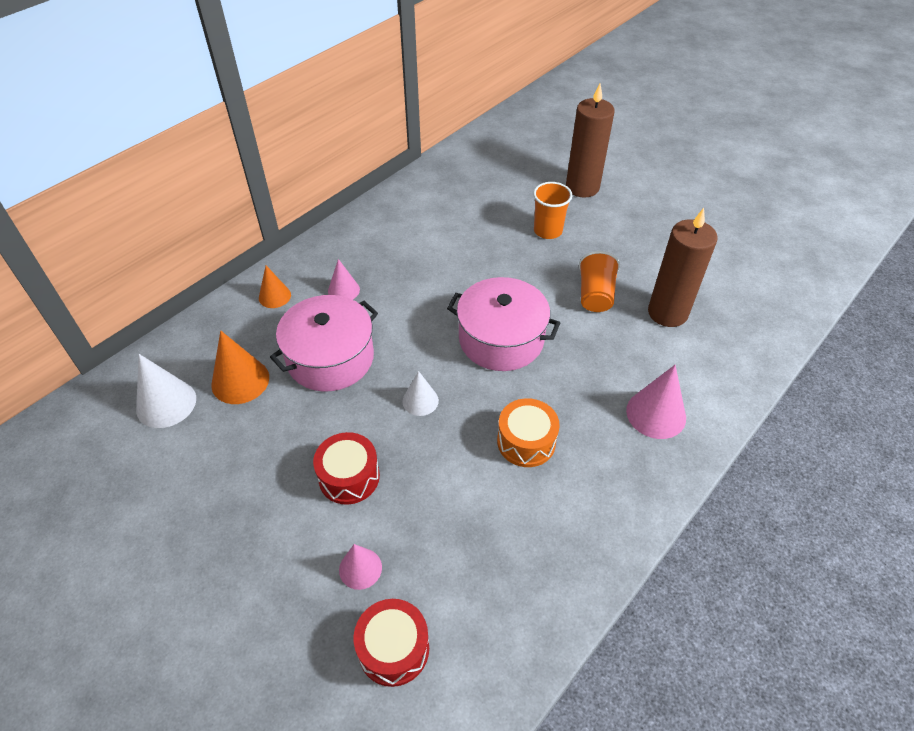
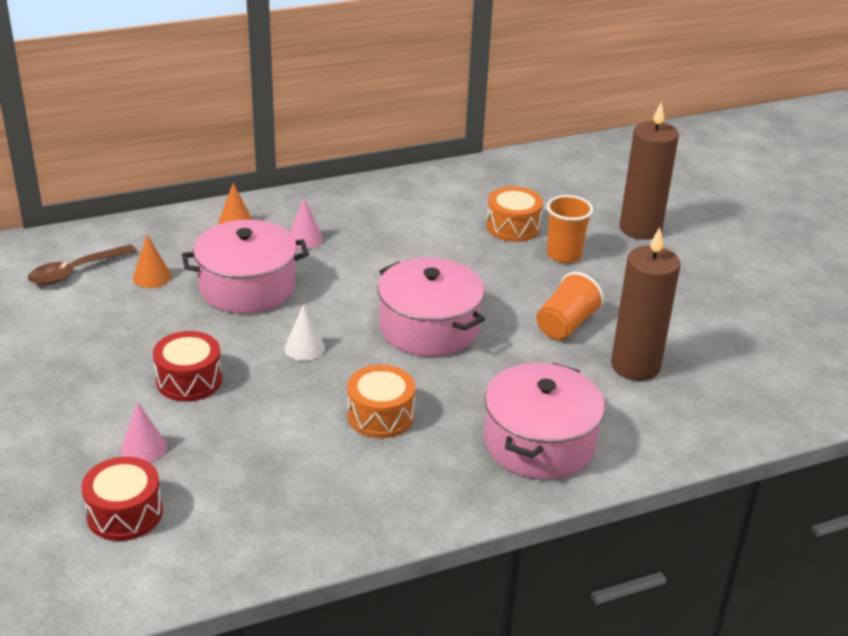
camera: 25 degrees right, 15 degrees down
(166, 403) = (75, 272): white cone -> brown spoon
(240, 381) = (152, 277): orange cone -> orange cone, size x0.62
(494, 218) = (513, 227): none -> orange drum
(656, 414) = (539, 443): pink cone -> pink pot

